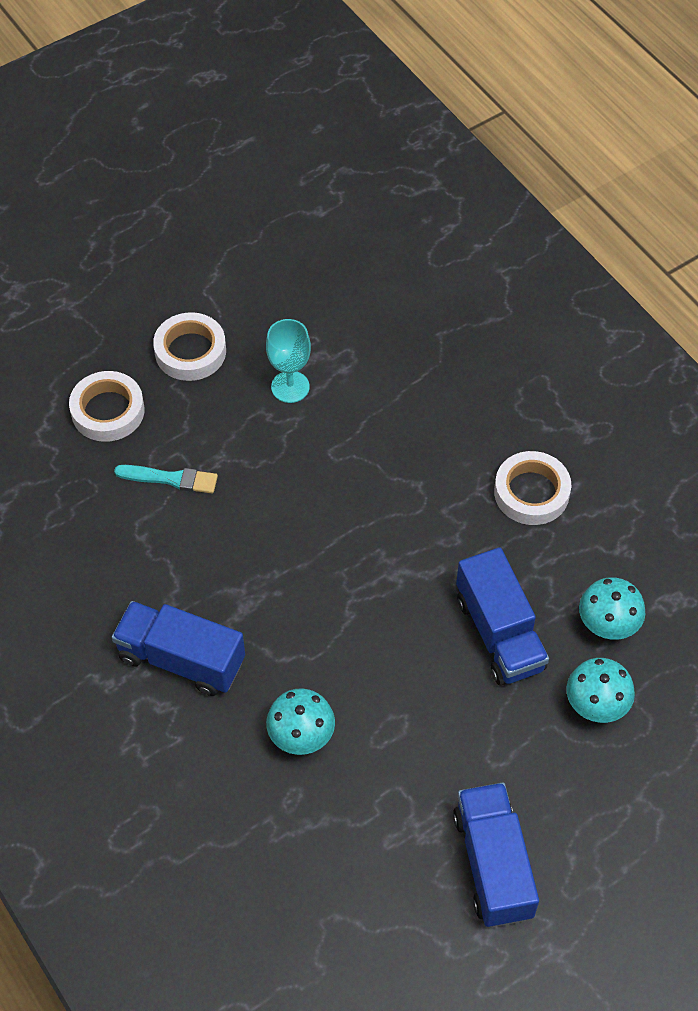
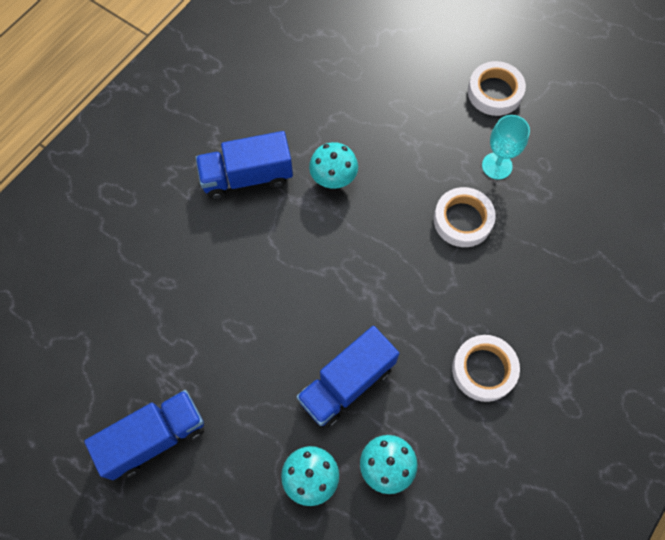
camera: 70 degrees right, 10 degrees up
(108, 411) = (421, 62): white tape -> white tape (462, 220)
(171, 479) = (384, 119): turquoise brush -> none
(181, 659) = (247, 177): blue truck -> blue truck turned 105 degrees counterclockwise
(301, 736) = (214, 272): turquoise mushroom -> turquoise mushroom (333, 178)

